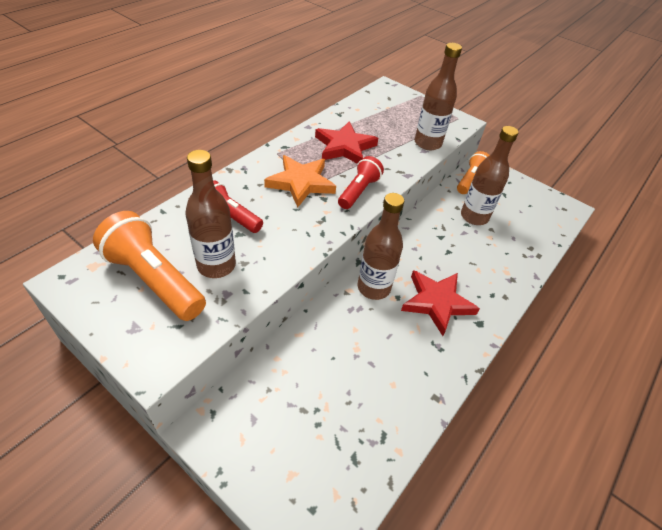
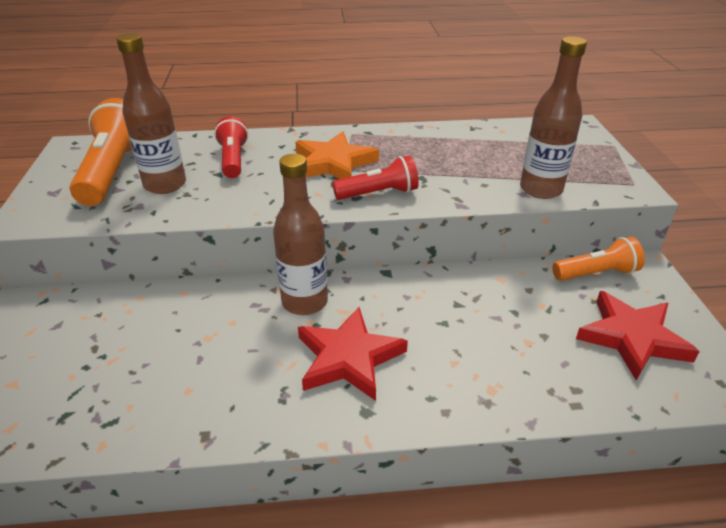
camera: 50 degrees right, 10 degrees down
(344, 147) = (429, 154): red star -> red star (632, 338)
(474, 217) = (538, 310): brown bottle -> none

